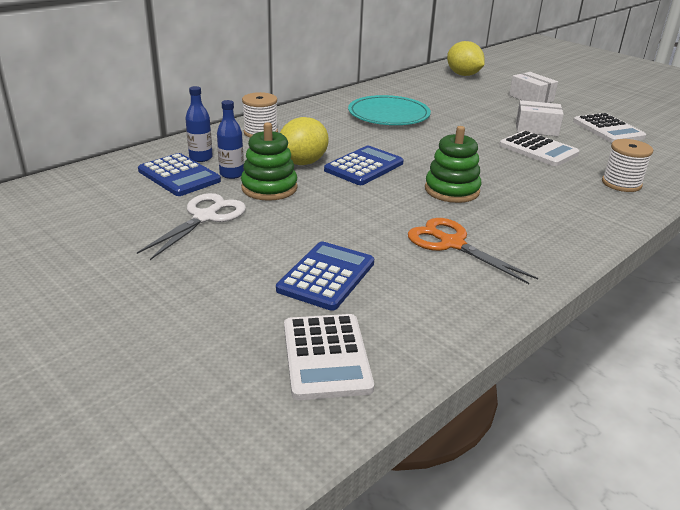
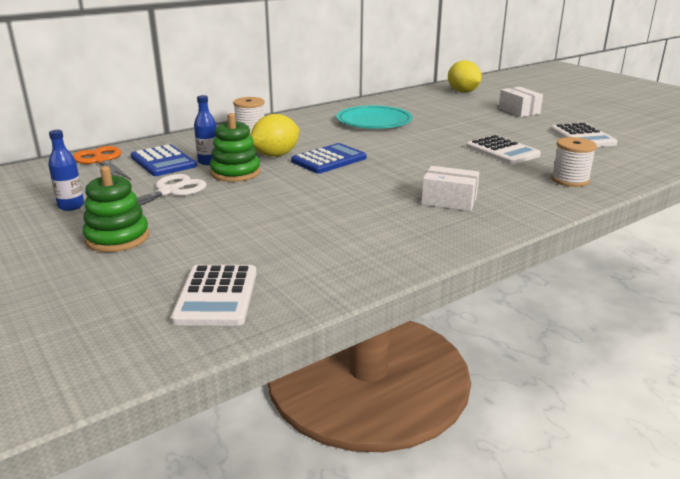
camera: 10 degrees right, 5 degrees down
(201, 158) = (189, 149): blue bottle -> blue bottle (71, 206)
(326, 276) = (249, 238): blue calculator -> none
(452, 190) = (400, 180): green stacking toy -> green stacking toy (117, 238)
(452, 244) = (376, 220): orange scissors -> orange scissors (102, 161)
(536, 129) = (510, 135): white box -> white box (449, 201)

